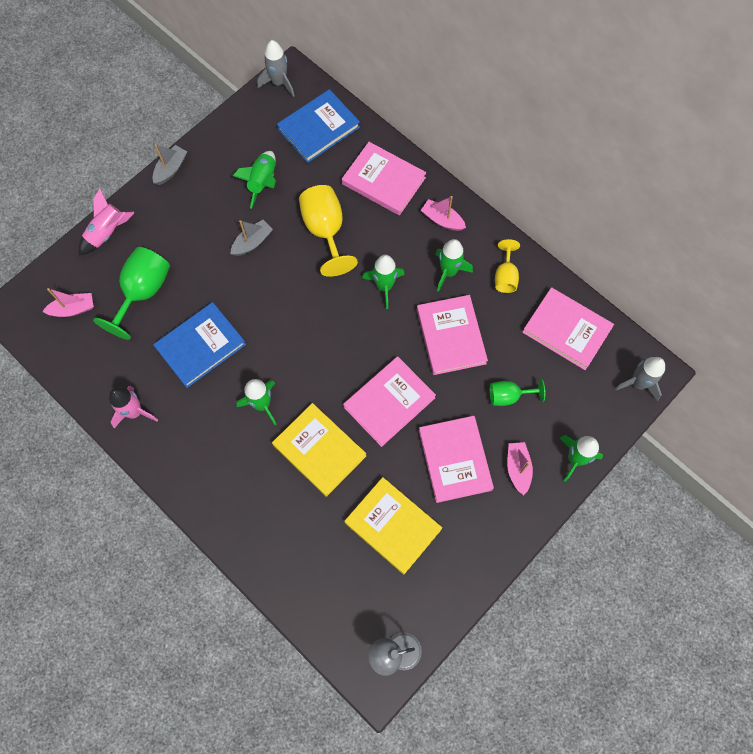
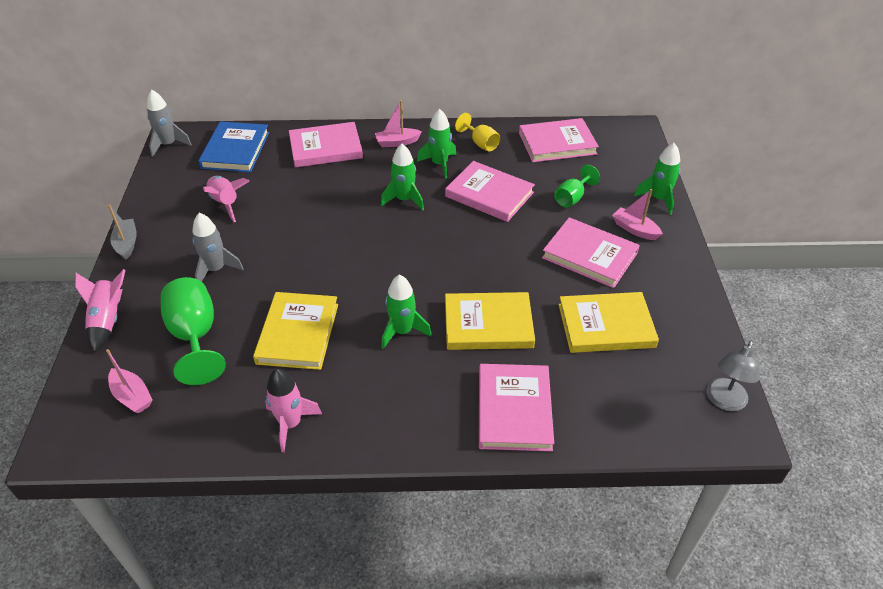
camera: 45 degrees left, 25 degrees down
(73, 309) = (132, 396): pink boat -> pink boat turned 105 degrees clockwise
(200, 346) = (298, 333): blue book -> yellow book
(252, 242) = (262, 241): grey boat -> none
(263, 182) = (225, 203): green rocket -> pink rocket
(325, 231) = (316, 199): yellow goblet -> none
(389, 402) = (499, 258): pink book -> pink book (514, 410)
(638, 383) = (635, 140): grey rocket -> grey rocket (216, 269)

